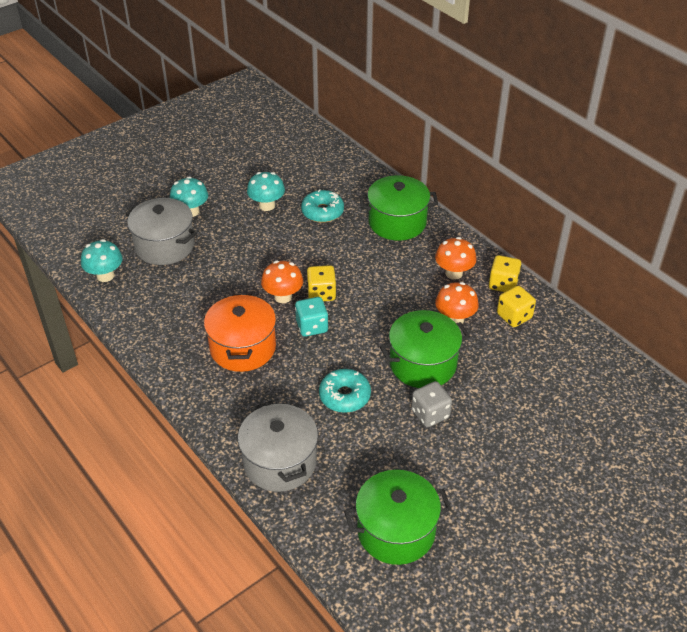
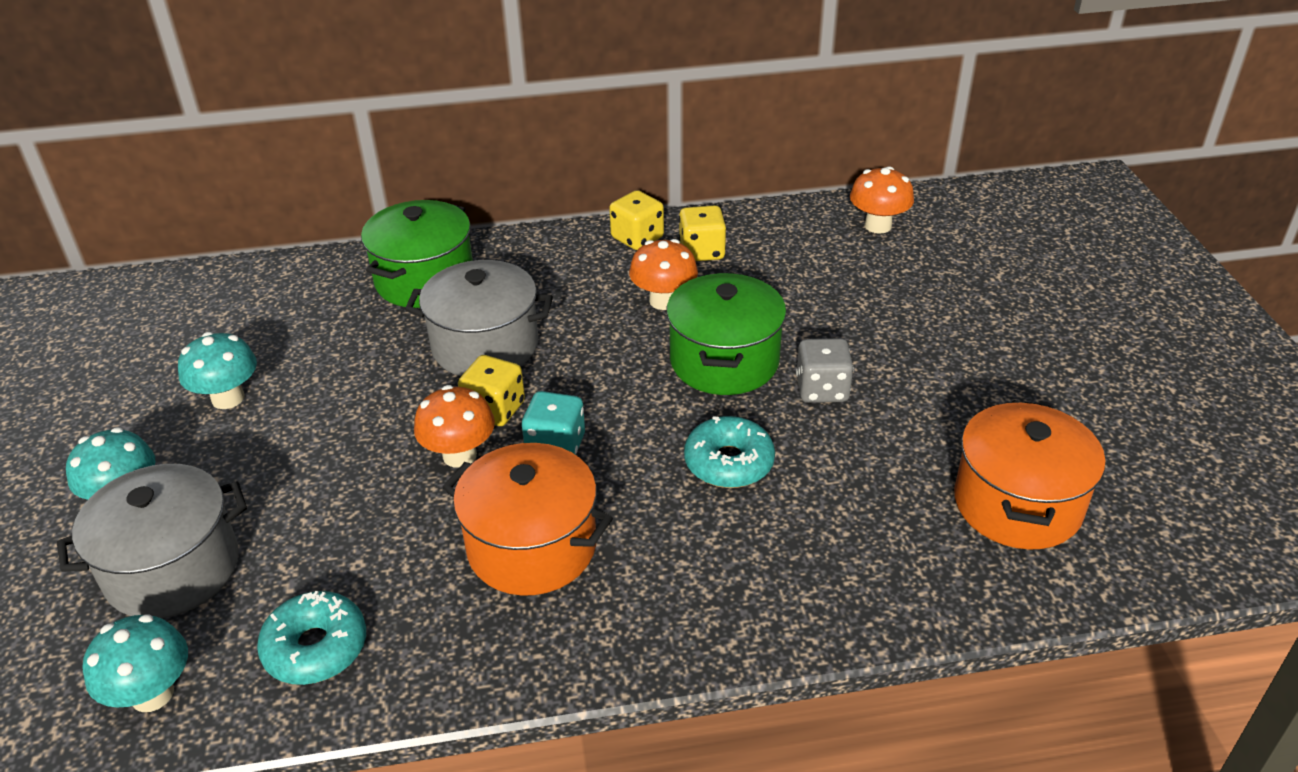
camera: 60 degrees left, 5 degrees down
(280, 462) = (816, 588): grey pot -> grey pot (485, 346)
(322, 212) = (317, 343): turquoise donut -> turquoise donut (316, 648)
(396, 531) = (1017, 504): green pot -> orange pot
(454, 273) = (578, 269): orange mushroom -> orange mushroom (878, 226)

